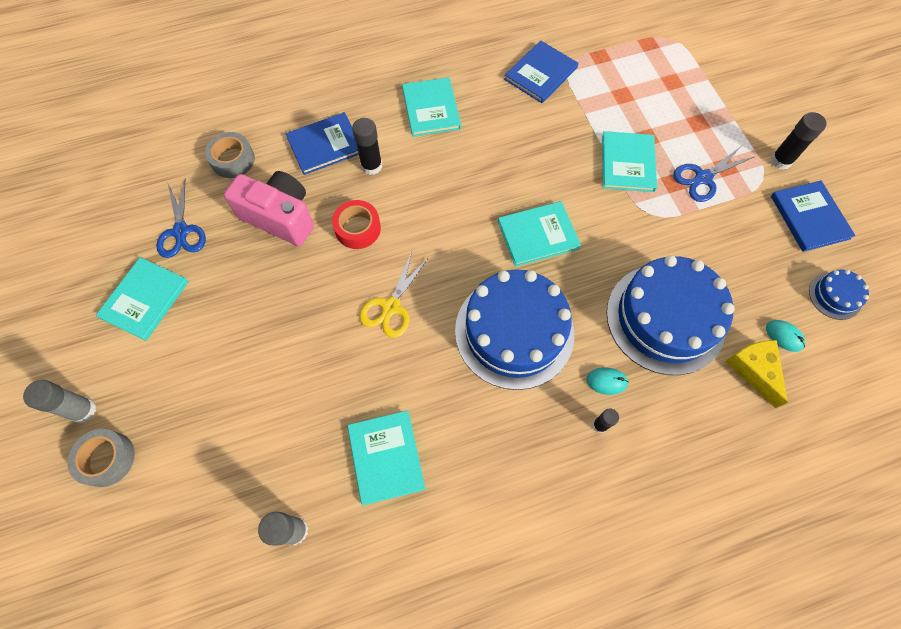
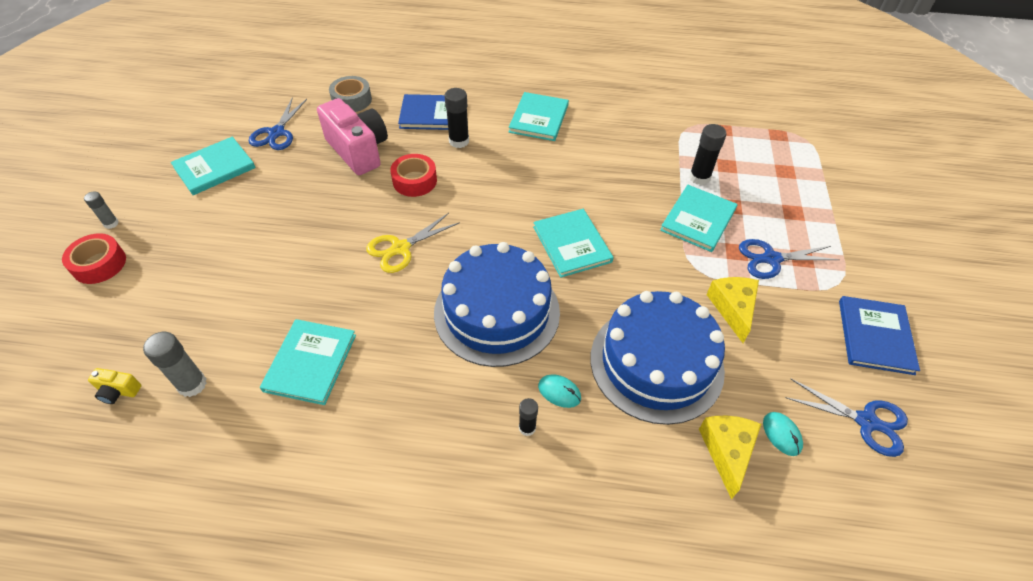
camera: 25 degrees right, 15 degrees down
(83, 410) = (111, 223): grey glue stick -> grey glue stick, size x0.60
(107, 459) = (99, 264): grey tape -> red tape
(231, 572) = (118, 391): none -> yellow camera
(538, 235) = (572, 244): turquoise book -> turquoise book turned 60 degrees clockwise
(540, 73) = (656, 125): blue book -> none
(697, 240) = (733, 308): none -> yellow cheese
(781, 161) = (869, 274): black glue stick -> black glue stick (699, 177)
(835, 296) = (866, 421): blue cake -> blue scissors

